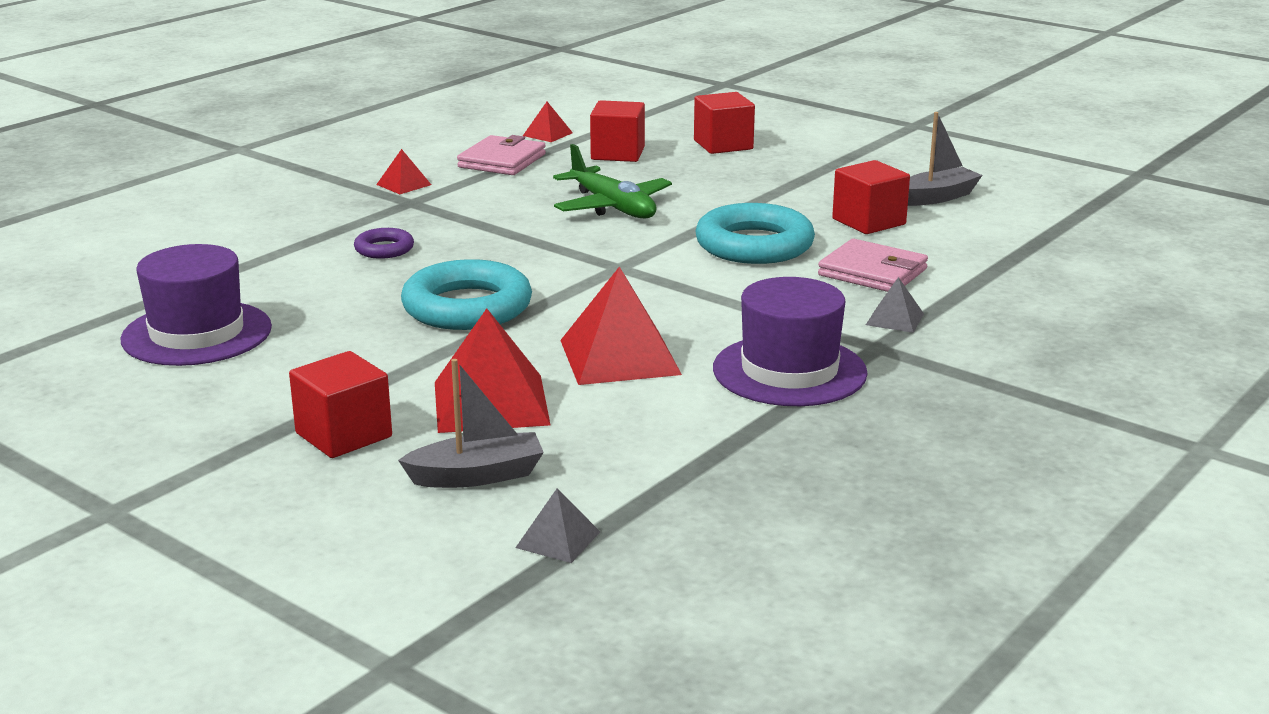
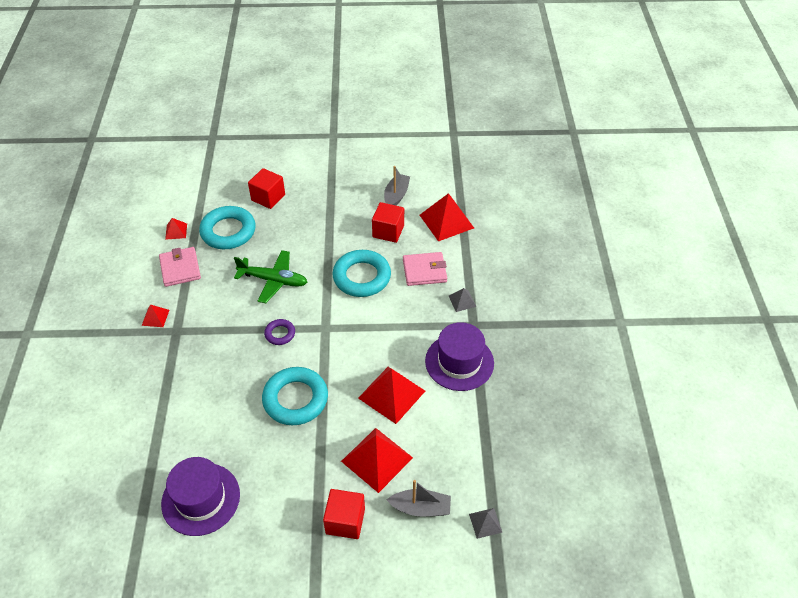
camera: 40 degrees left, 25 degrees up
(384, 249) = (209, 378): purple ring -> purple ring (280, 334)
(477, 476) = (420, 508): grey boat -> grey boat turned 60 degrees clockwise
(617, 153) = (228, 231): red cube -> turquoise ring
(991, 242) = (446, 221): none -> red pyramid

